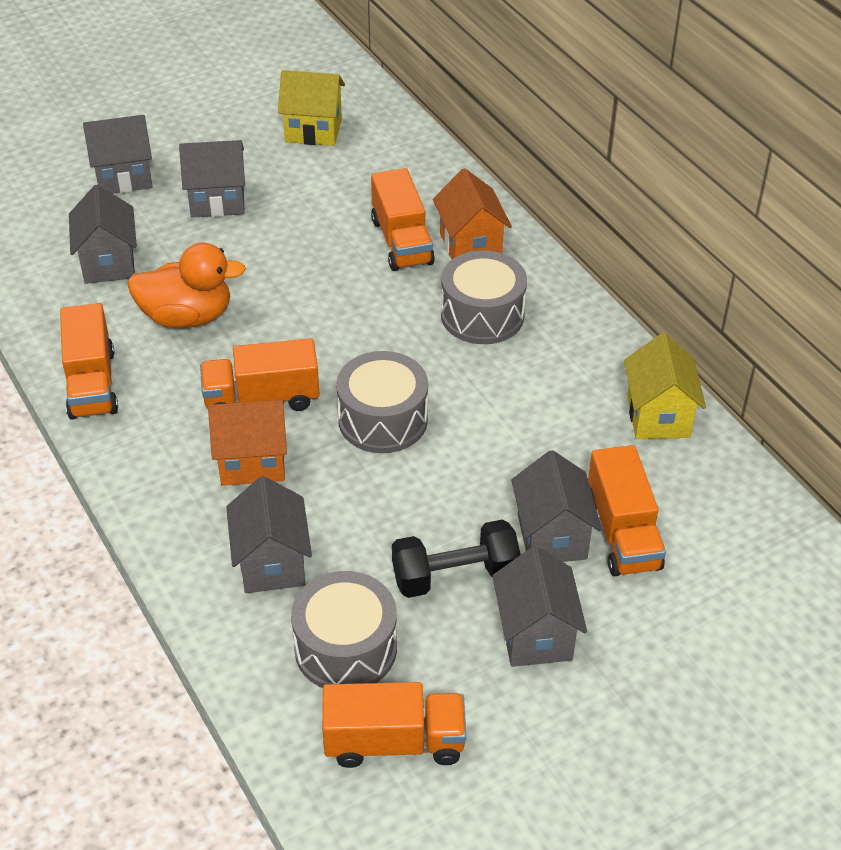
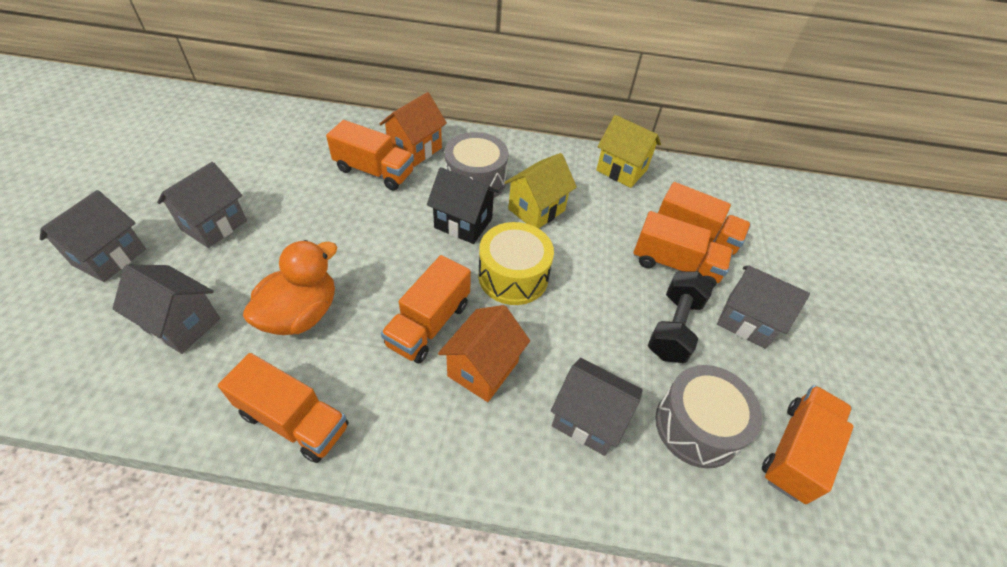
camera: 55 degrees left, 5 degrees up
(313, 131) = (224, 143): yellow house -> yellow house (536, 210)
(383, 420) = (513, 276): grey drum -> yellow drum
(410, 344) = (463, 223): none -> black house
(470, 246) = (415, 149): orange house -> orange house turned 75 degrees counterclockwise
(552, 536) = (675, 265): grey house -> orange truck

